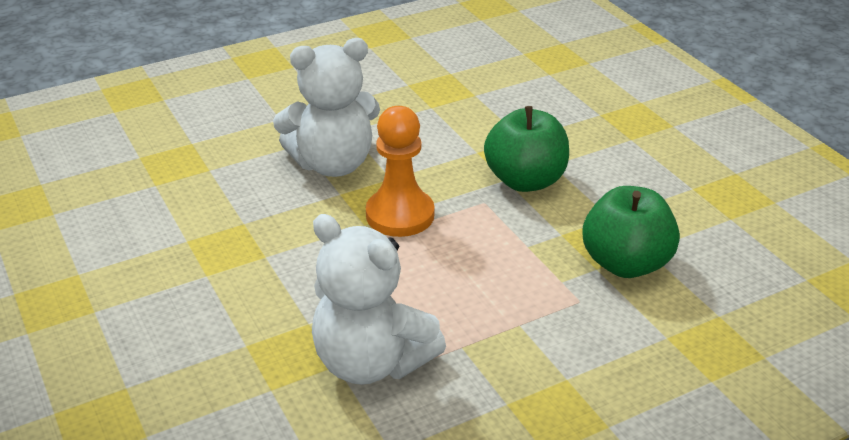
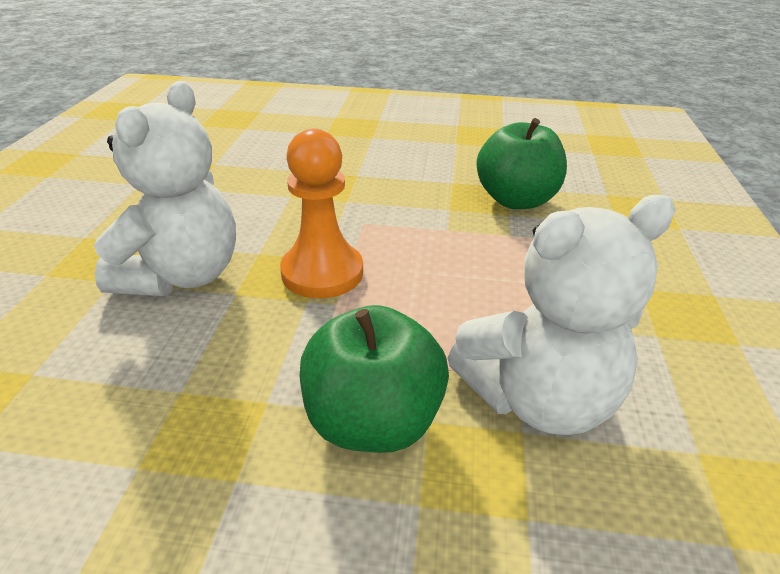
camera: 55 degrees left, 0 degrees up
(525, 181) = (362, 193): green apple -> green apple (373, 421)

